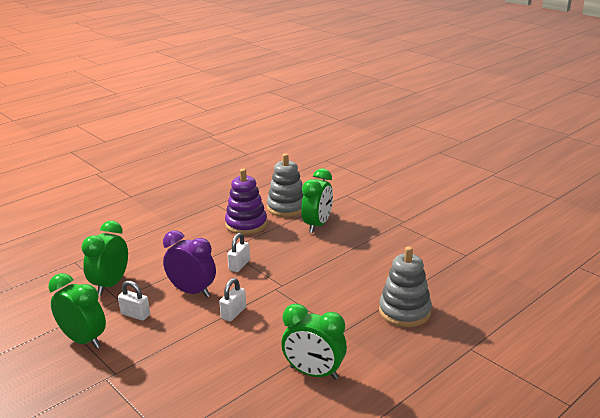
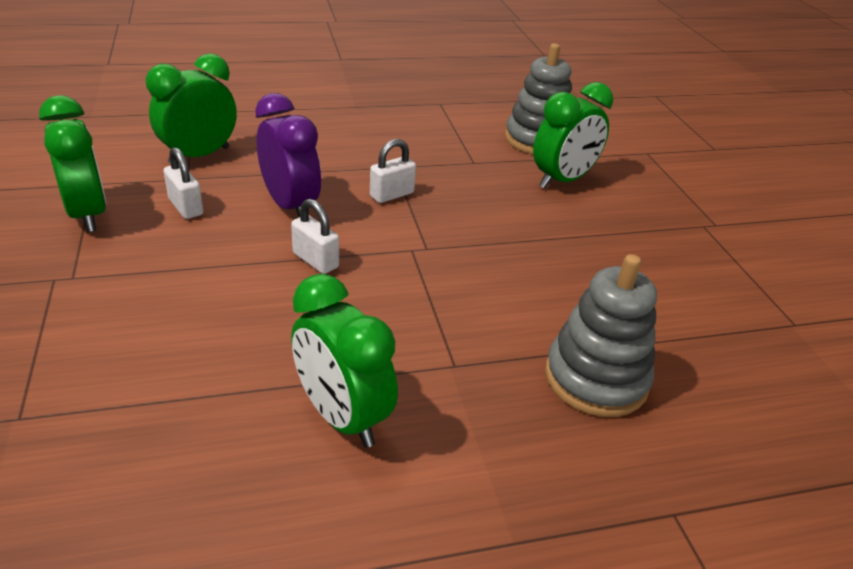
camera: 25 degrees right, 10 degrees up
(233, 313) = (315, 260): white padlock -> white padlock turned 75 degrees clockwise
(246, 224) = (456, 142): purple stacking toy -> none

